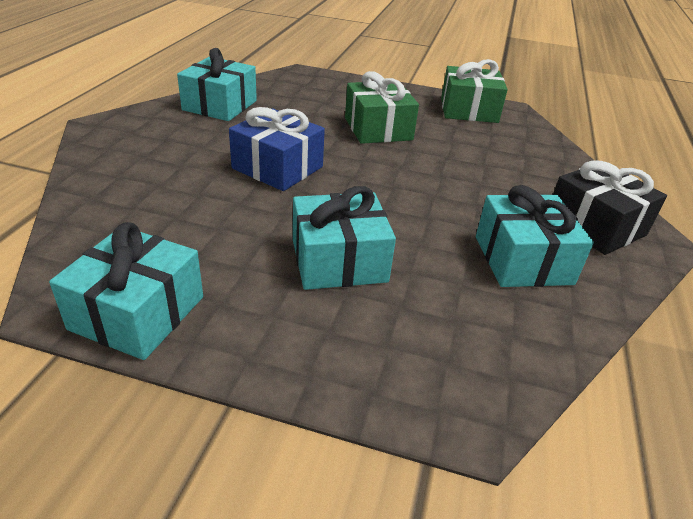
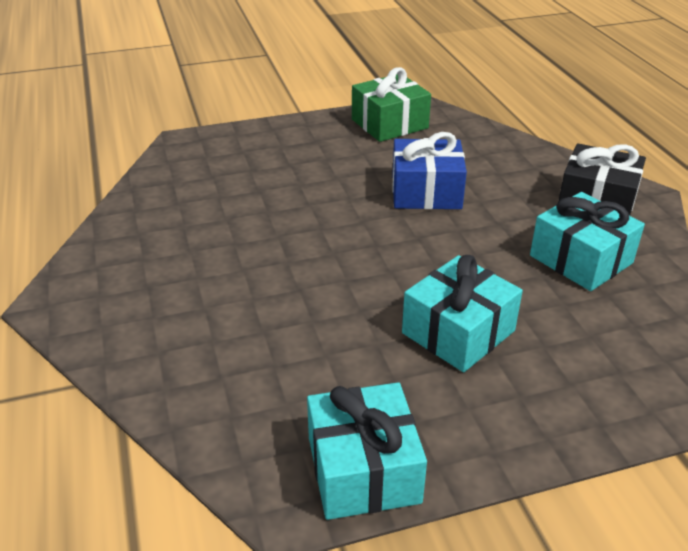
camera: 30 degrees left, 0 degrees up
(220, 105) = (151, 220): turquoise gift -> none
(277, 167) = (299, 266): blue gift -> blue gift (426, 192)
(378, 129) = (336, 180): green gift -> none

